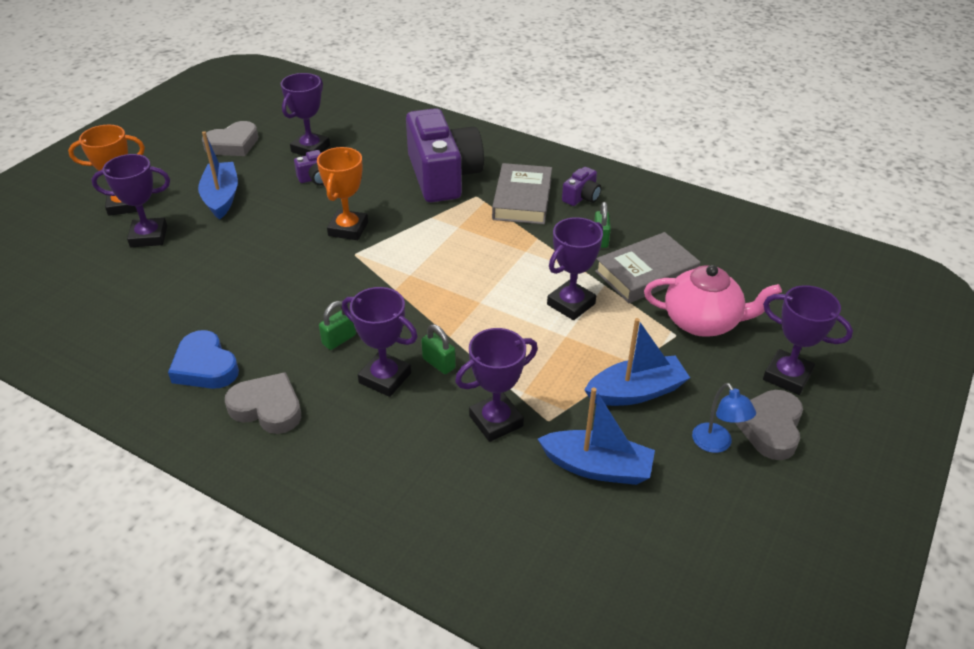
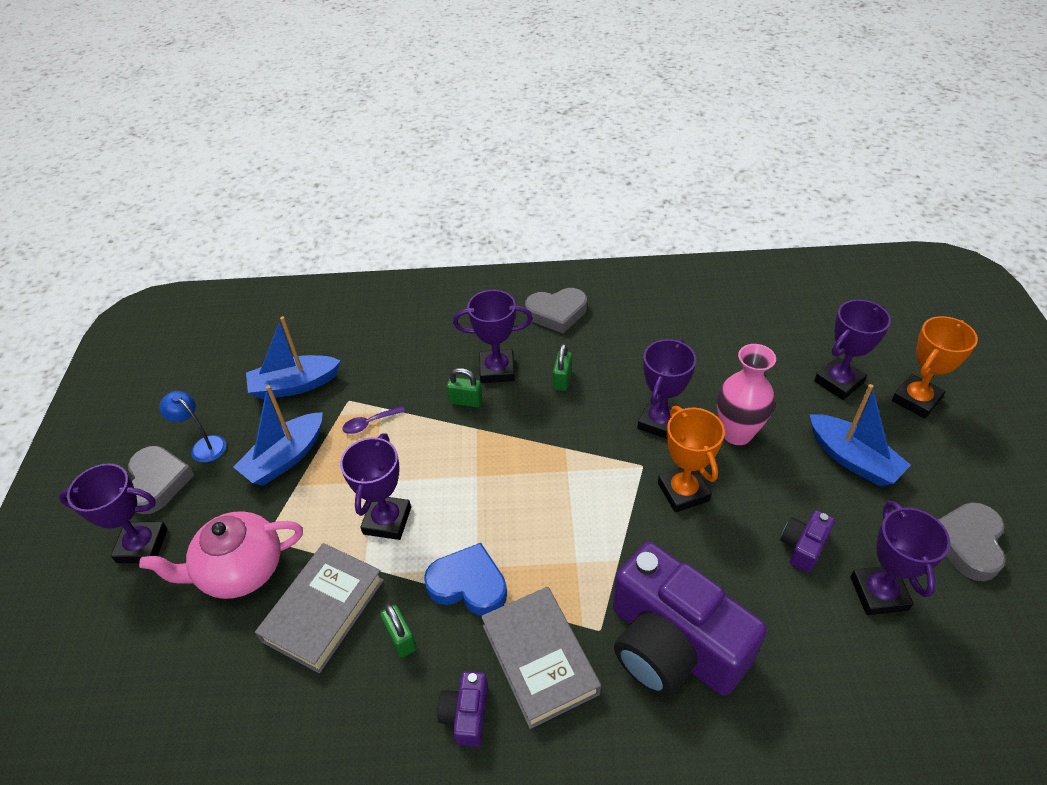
camera: 150 degrees right, 5 degrees up
(205, 366) = (633, 315): blue heart -> blue heart (468, 584)
(266, 241) = (737, 433): none -> pink vase
(496, 421) = (388, 381): purple trophy -> purple trophy (660, 422)
(541, 386) = (369, 423): none -> purple spoon

